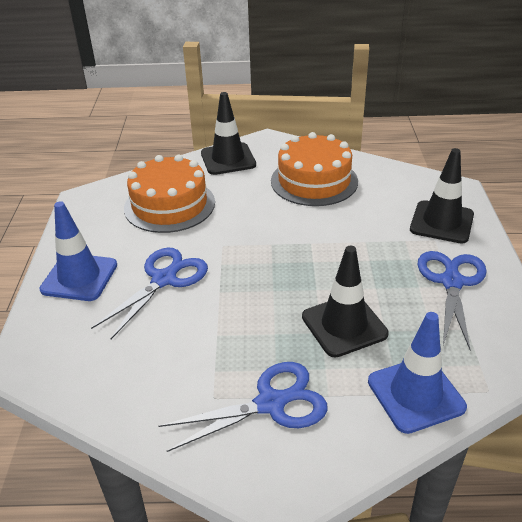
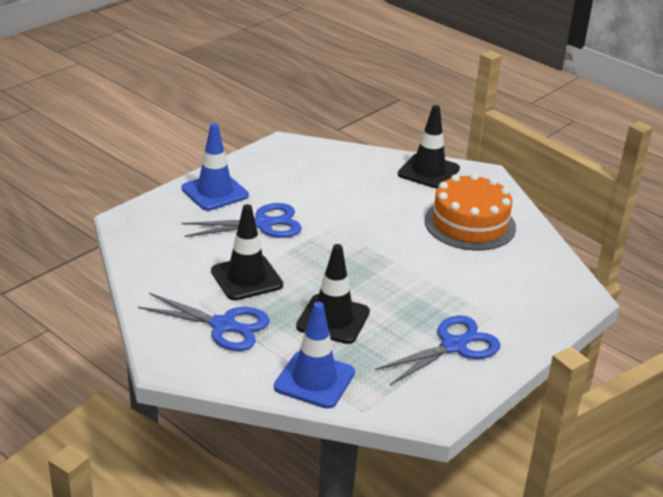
camera: 40 degrees right, 5 degrees down
(169, 205) = (335, 180): orange cake -> none
(441, 222) = (521, 309): black traffic cone -> black traffic cone (246, 278)

